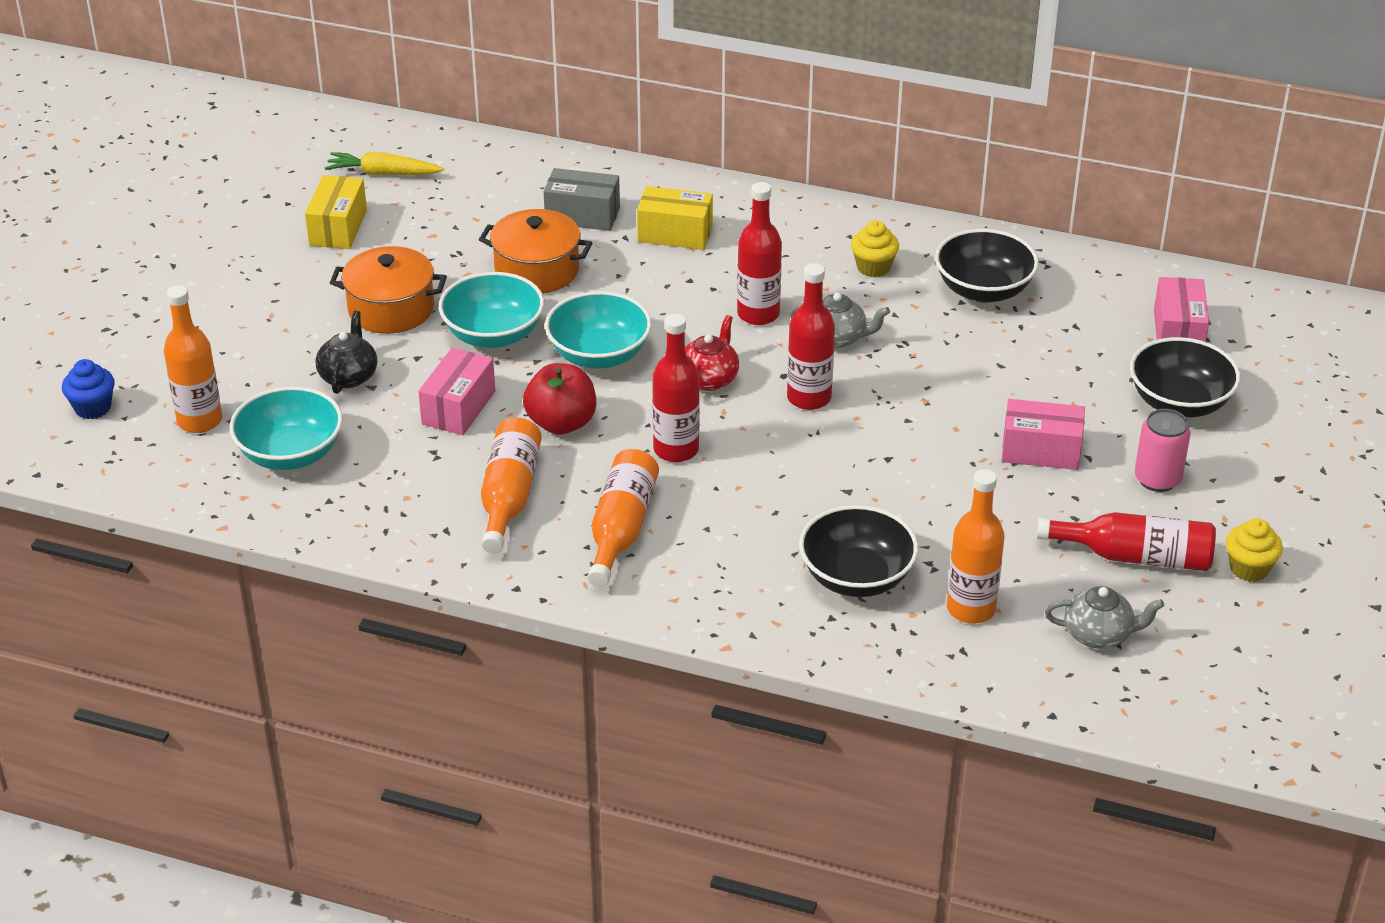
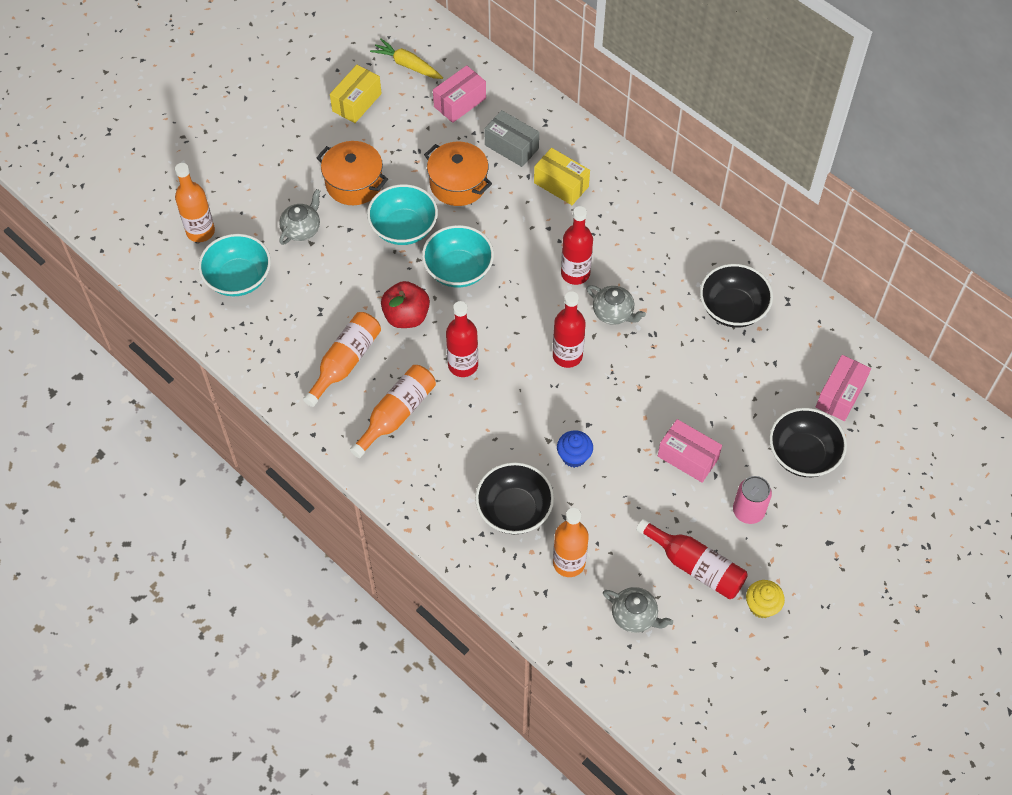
camera: 25 degrees right, 20 degrees up
(93, 408) = (146, 197): blue cupcake -> blue cupcake (574, 456)
(349, 376) = (302, 229): black teapot -> grey teapot
(459, 408) = (352, 280): pink box -> pink box (460, 102)
(709, 379) = (514, 315): red teapot -> none
(873, 267) = (672, 261): yellow cupcake -> none

